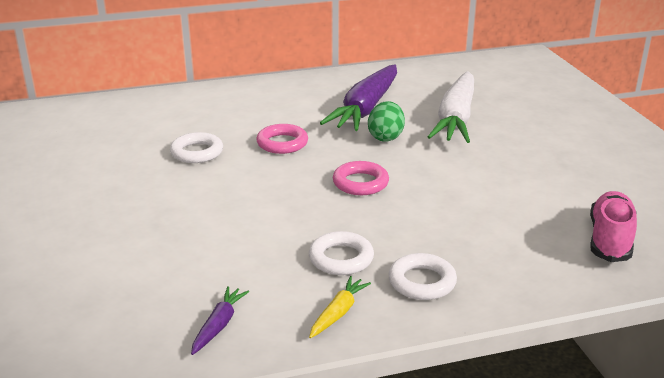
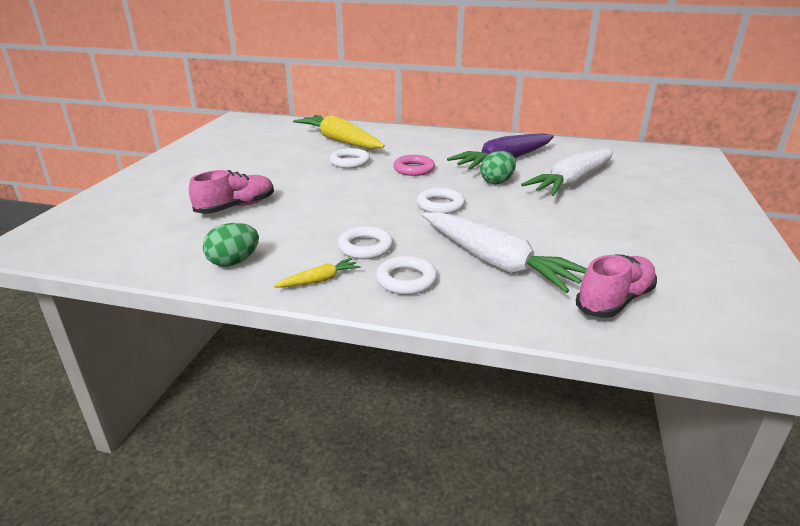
camera: 30 degrees right, 0 degrees up
(130, 254) = (236, 207): none -> pink shoe
(148, 124) = (340, 141): none -> yellow carrot
(219, 325) = (234, 262): purple carrot -> green egg
(360, 183) = (440, 205): pink ring -> white ring
(480, 233) = (495, 262): none -> white carrot

